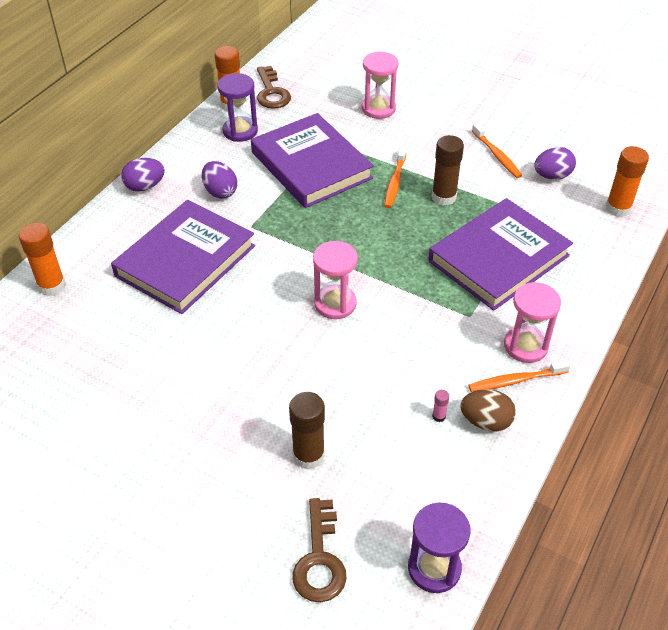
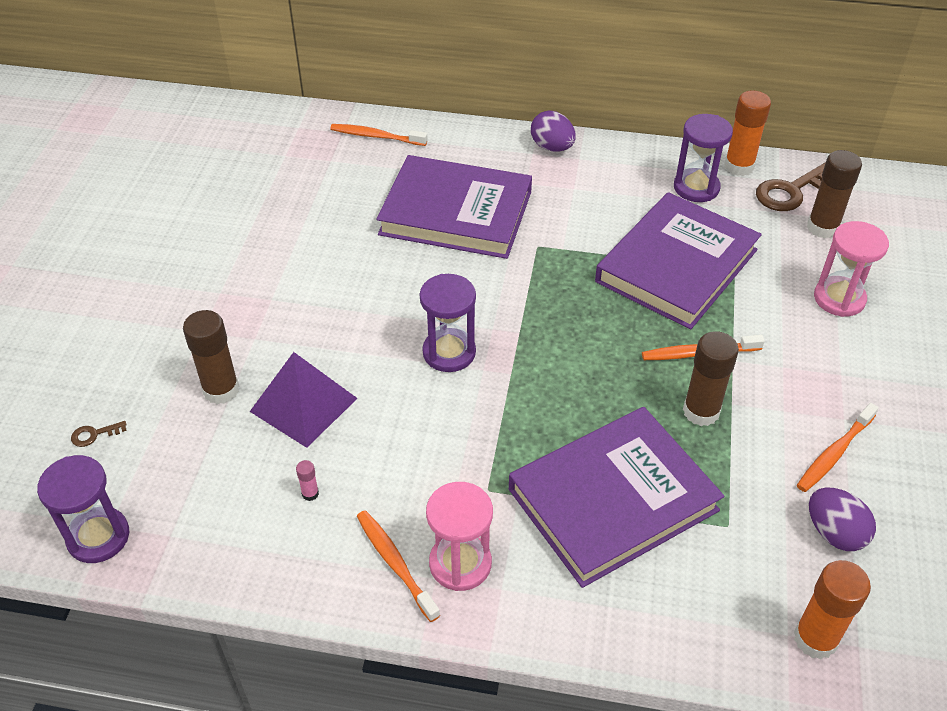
camera: 70 degrees right, 0 degrees up
(52, 286) = (376, 136): orange glue stick -> orange toothbrush
(220, 192) = (579, 205): purple egg -> none
(313, 92) = (822, 227): none -> brown glue stick
(319, 559) = (94, 434): brown key -> brown key, size x0.45
(335, 304) = (449, 352): pink hourglass -> purple hourglass
(349, 403) = (303, 405): none -> purple pyramid
(485, 421) = (317, 544): brown egg -> none
(498, 258) = (612, 500): purple book -> purple book turned 60 degrees counterclockwise

